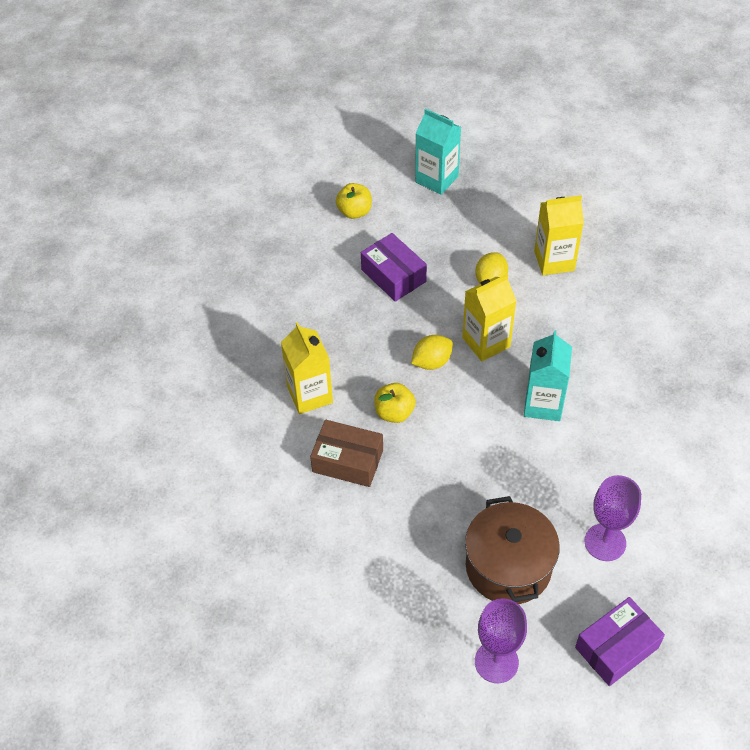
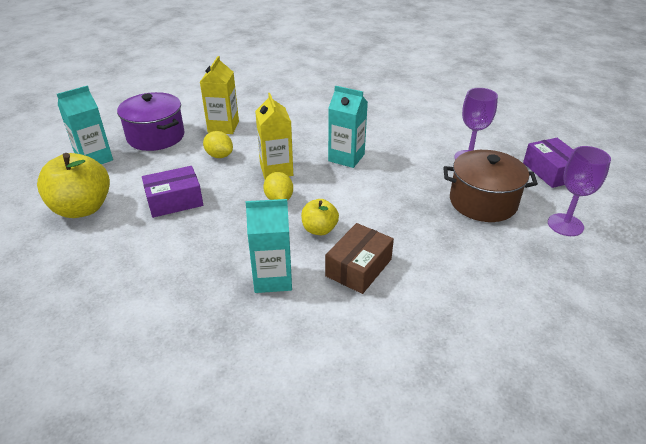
camera: 75 degrees left, 15 degrees down
(310, 395) = (273, 278): yellow carton -> turquoise carton
(354, 212) = (82, 208): yellow apple -> yellow apple, size x1.82
(502, 209) = (156, 136): none -> purple pot

